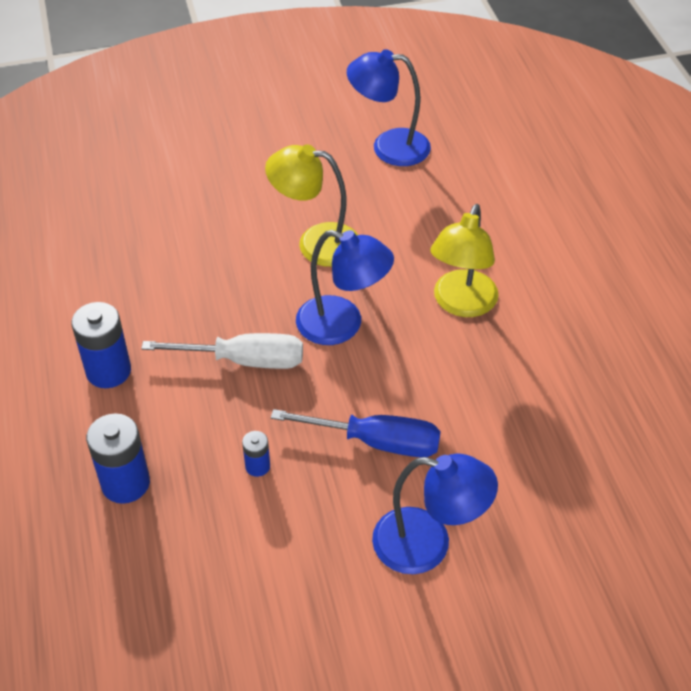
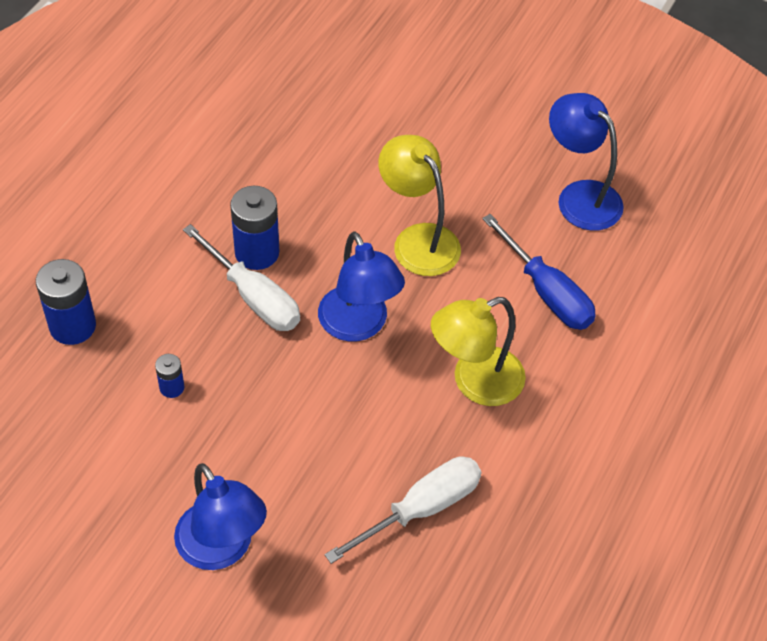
camera: 40 degrees right, 5 degrees up
(108, 371) = (151, 230): blue battery -> blue battery (257, 252)
(375, 442) = (275, 439): blue screwdriver -> blue screwdriver (546, 292)
(524, 408) = (420, 509): none -> white screwdriver

